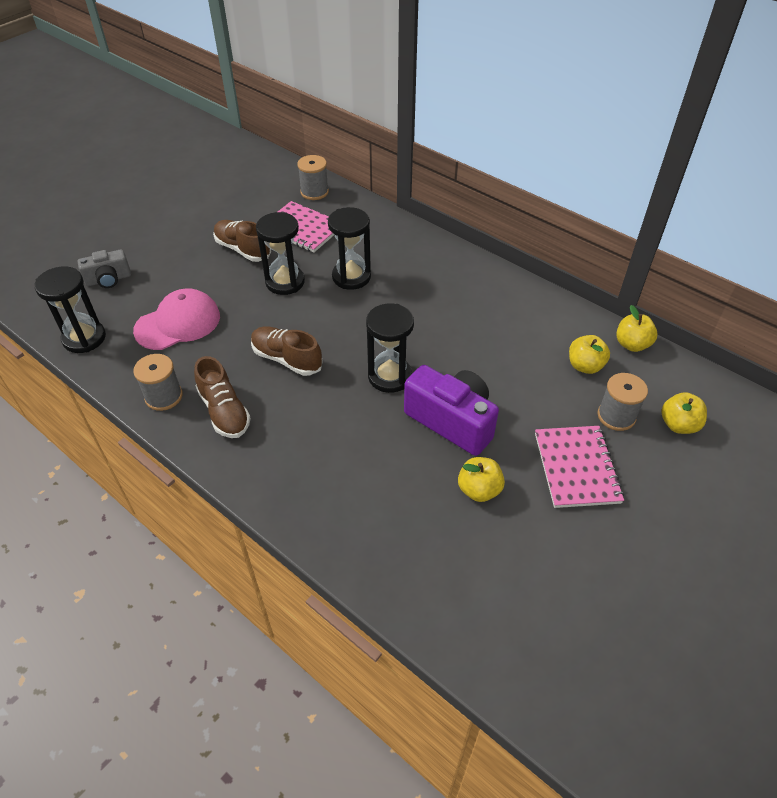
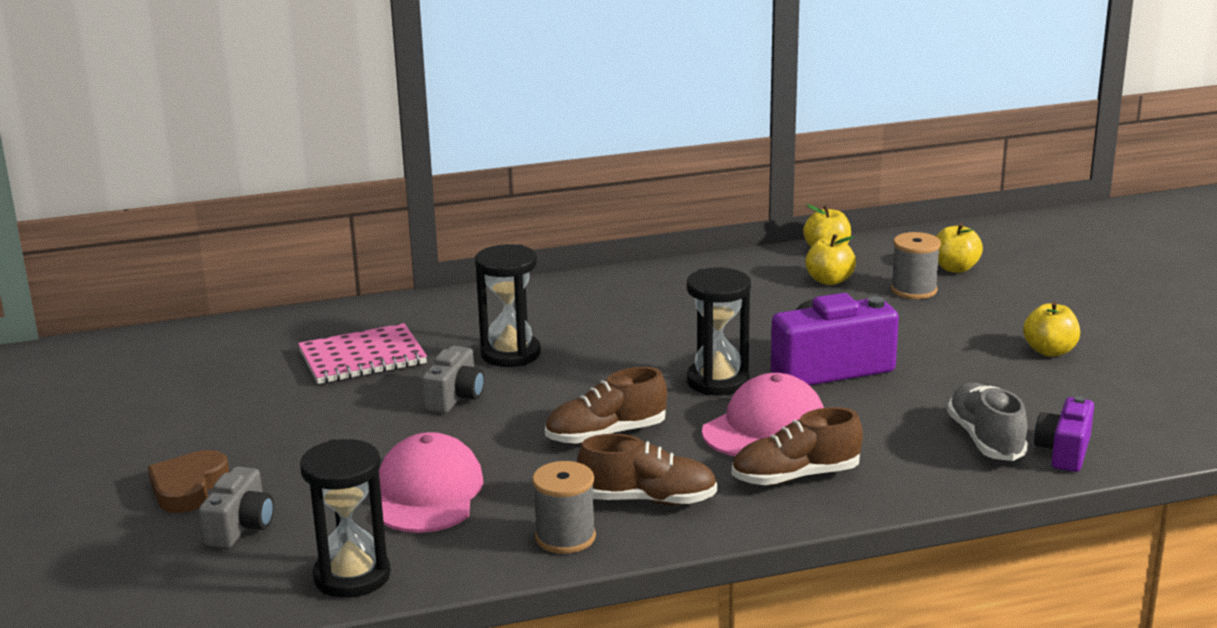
camera: 55 degrees left, 25 degrees down
(134, 245) = (188, 488): none -> brown heart
(243, 249) = (339, 408): brown shoe -> brown shoe (795, 476)
(285, 282) = (455, 397): black hourglass -> grey camera
(314, 192) = (296, 329): grey spool -> none
(348, 424) = (764, 427): none -> pink cap
(417, 548) = (985, 439): none -> grey shoe
(434, 604) = (1064, 452): none -> purple camera
(479, 490) = (939, 384): yellow apple -> yellow apple (1049, 351)
(576, 468) = (960, 329): pink notebook -> none

